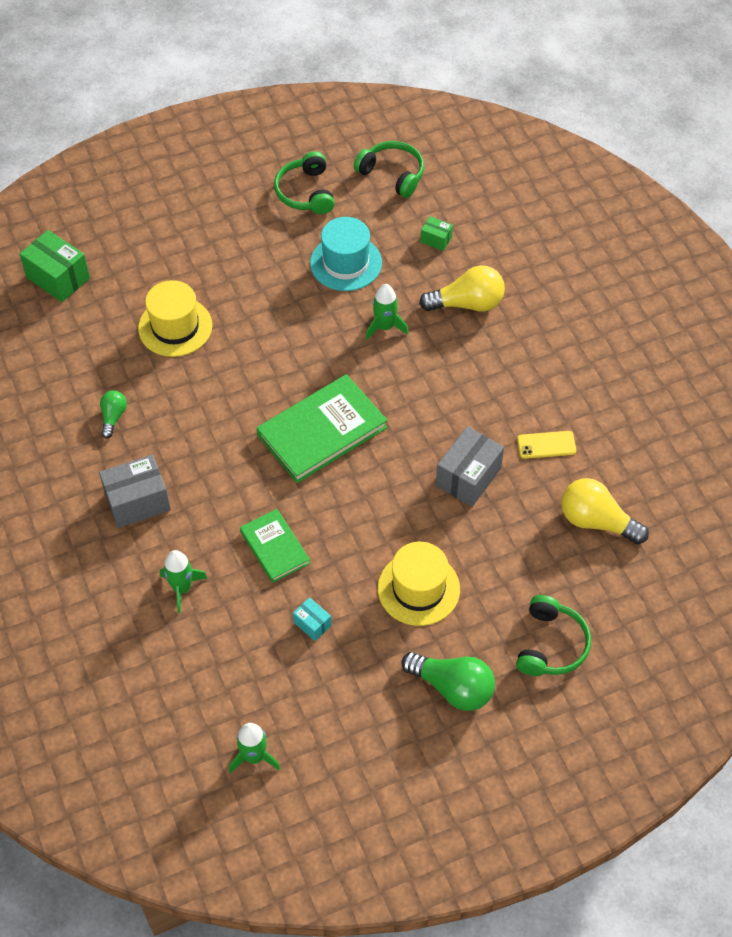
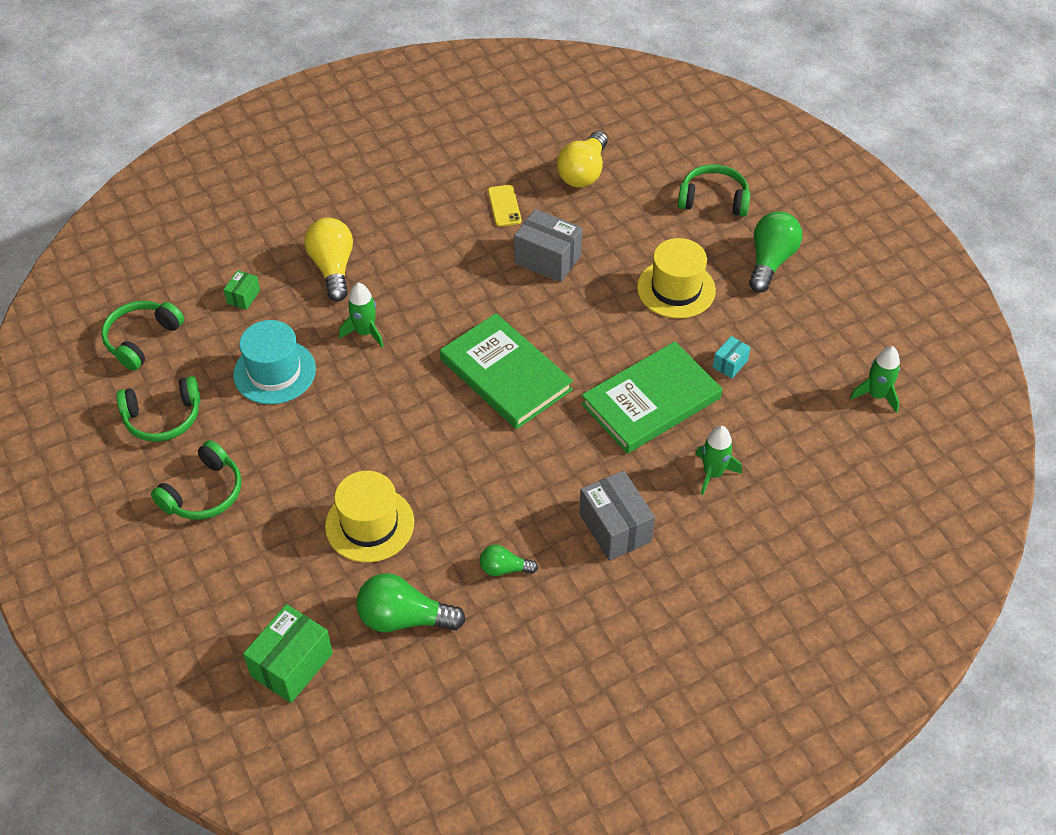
camera: 95 degrees left, 5 degrees down
(82, 347) = (404, 618): none -> green light bulb
(225, 221) = (204, 493): none -> green headphones
(275, 547) = (651, 401): green book -> green book, size x1.71

